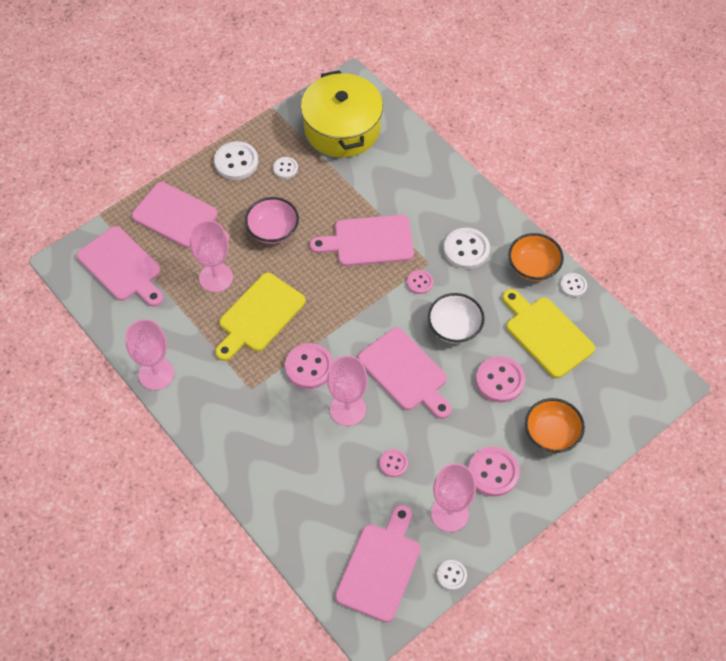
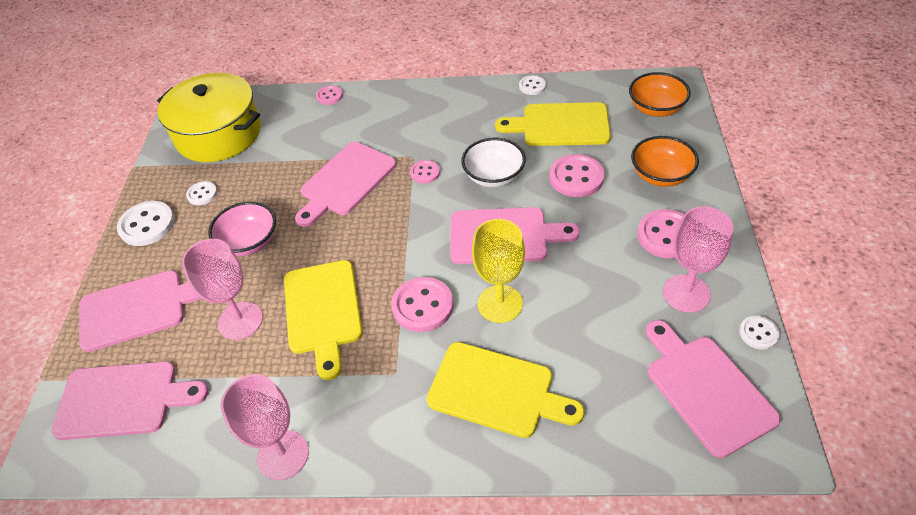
camera: 45 degrees left, 10 degrees down
(284, 452) = (497, 391): none -> yellow cutting board
(348, 409) = (500, 304): pink goblet -> yellow goblet
(393, 463) = (593, 304): pink button -> pink button (329, 96)
(466, 249) = (428, 126): white button -> none
(533, 267) = (490, 98): orange bowl -> orange bowl (656, 108)

